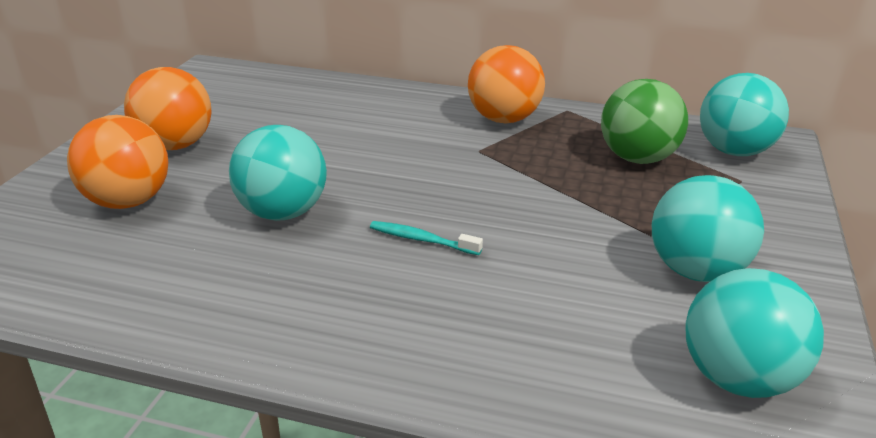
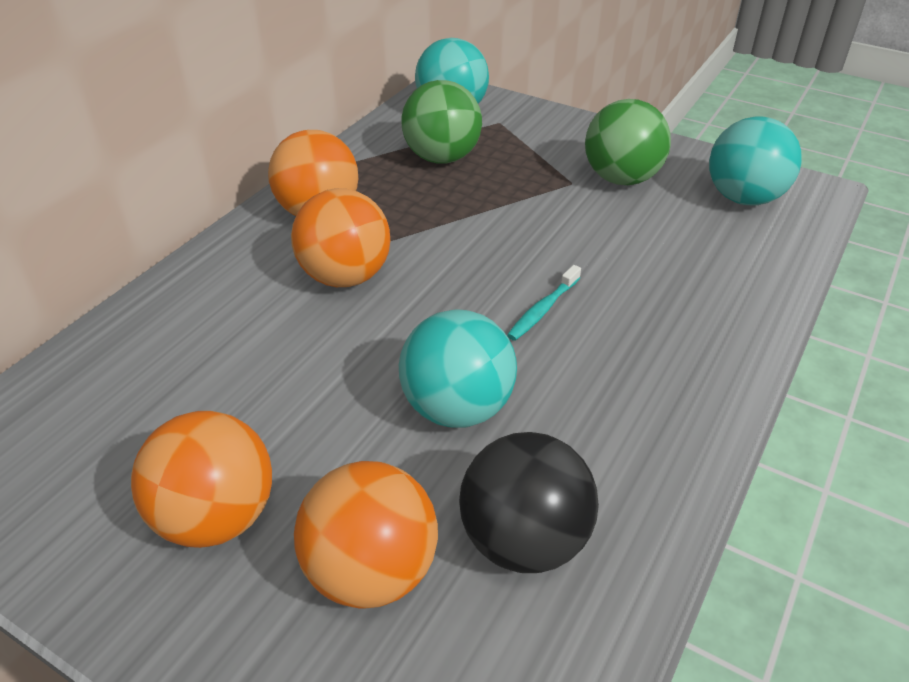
camera: 75 degrees left, 10 degrees up
(149, 257) = (524, 540): none -> black ball
(424, 144) = (345, 276): none -> orange ball
(696, 271) = (621, 179): turquoise ball -> green ball

